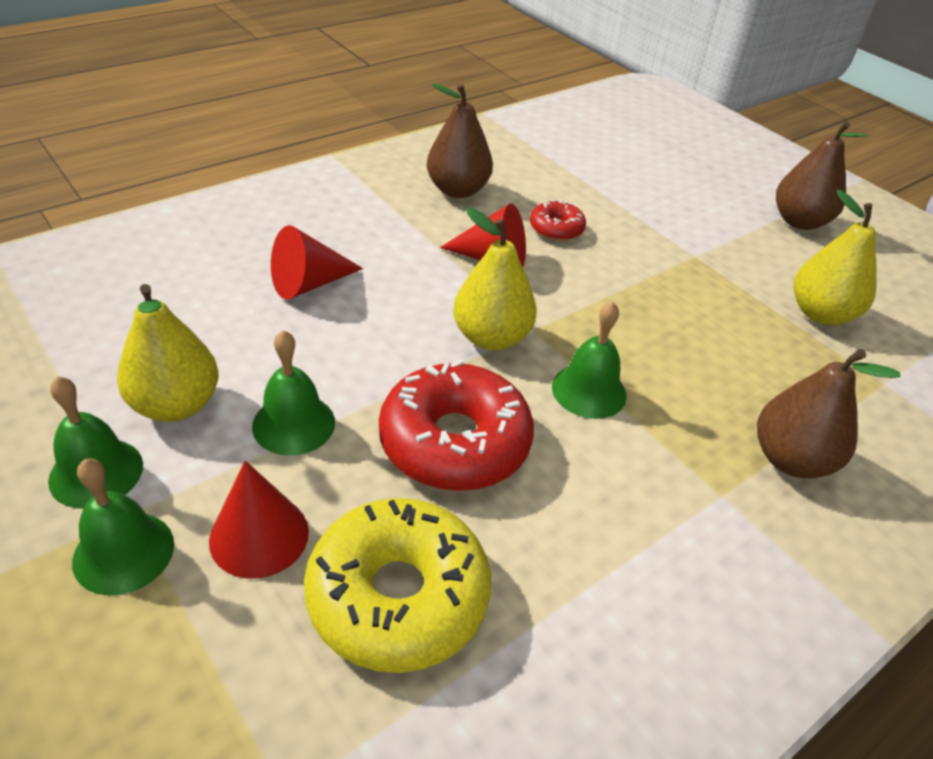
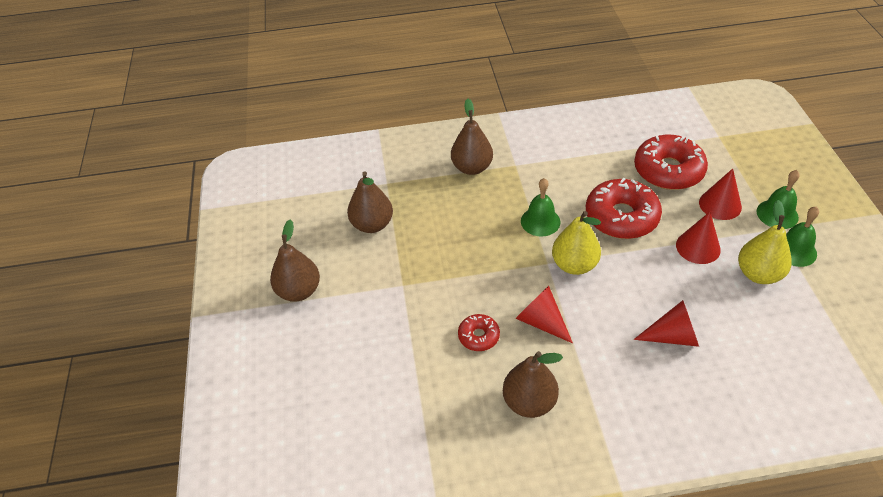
camera: 145 degrees left, 5 degrees up
(293, 424) = (698, 247): green bell -> red cone
(398, 596) = (668, 170): yellow donut -> red donut
(821, 314) = (372, 225): yellow pear -> brown pear

